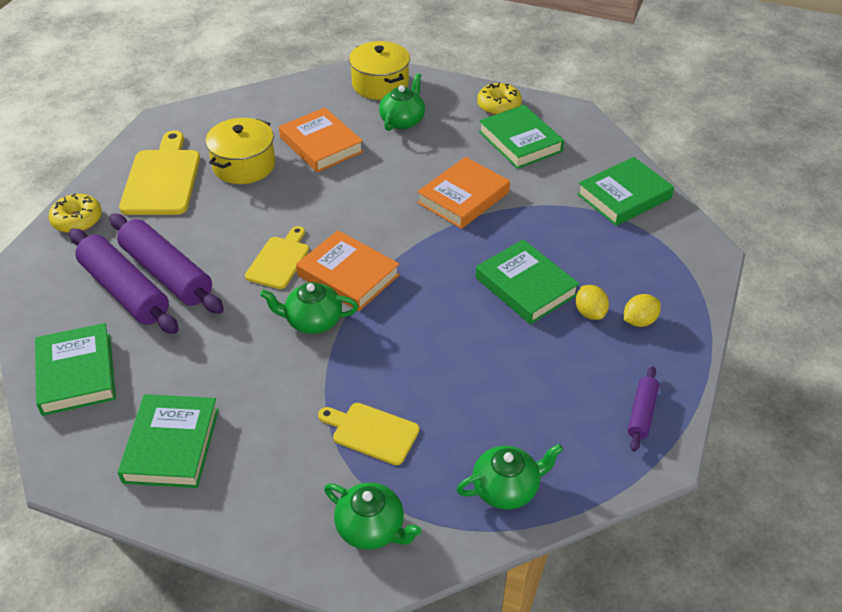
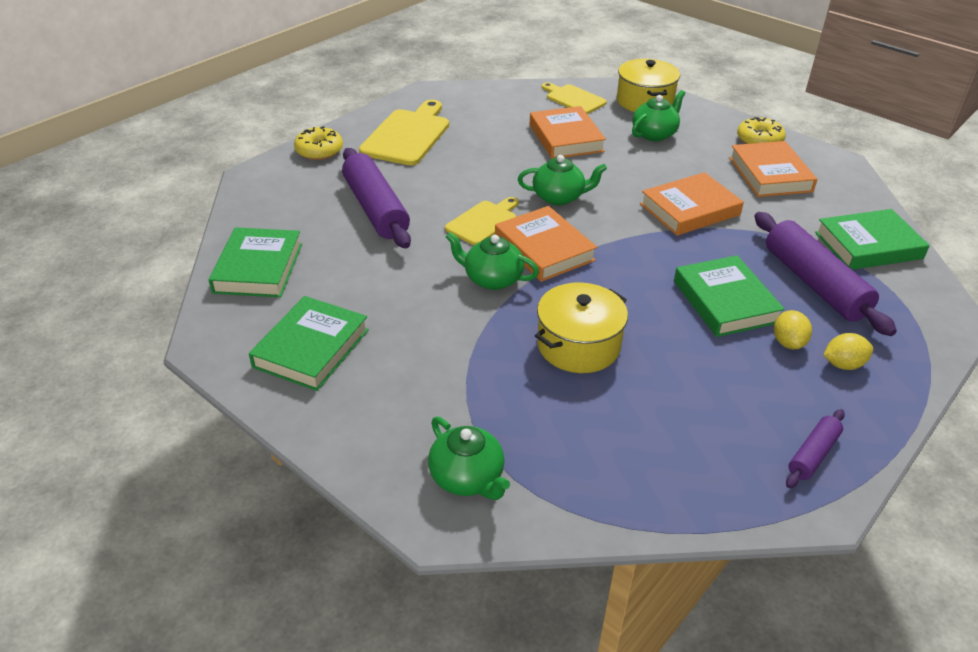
camera: 20 degrees right, 5 degrees down
(125, 291) = (332, 214): purple rolling pin -> purple rolling pin (814, 284)
(244, 165) = (486, 140): yellow pot -> yellow pot (578, 345)
(372, 432) = (507, 390): yellow cutting board -> yellow cutting board (573, 99)
(506, 488) = (627, 484): green teapot -> green teapot (559, 197)
(520, 141) = (770, 174): green book -> orange book

